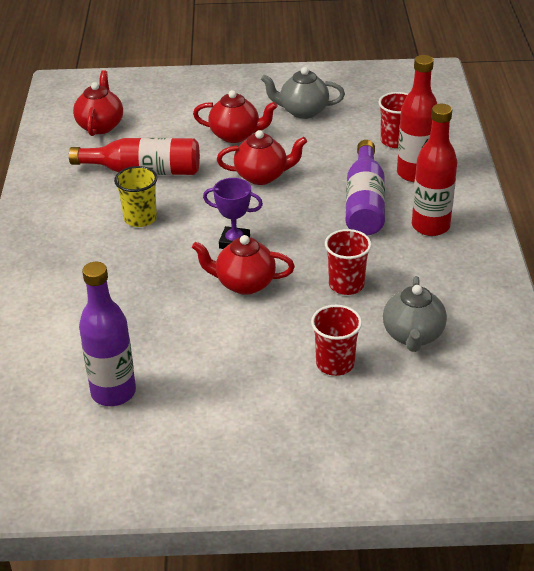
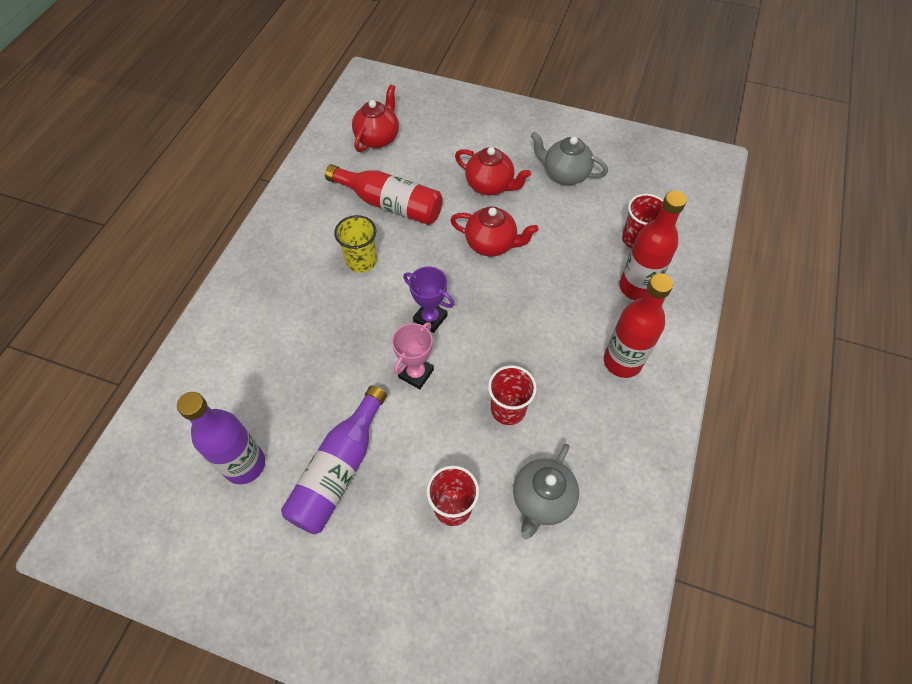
camera: 20 degrees right, 20 degrees up
(244, 283) = (416, 373): red teapot -> pink trophy
(364, 203) = (571, 310): purple bottle -> purple bottle (338, 470)

